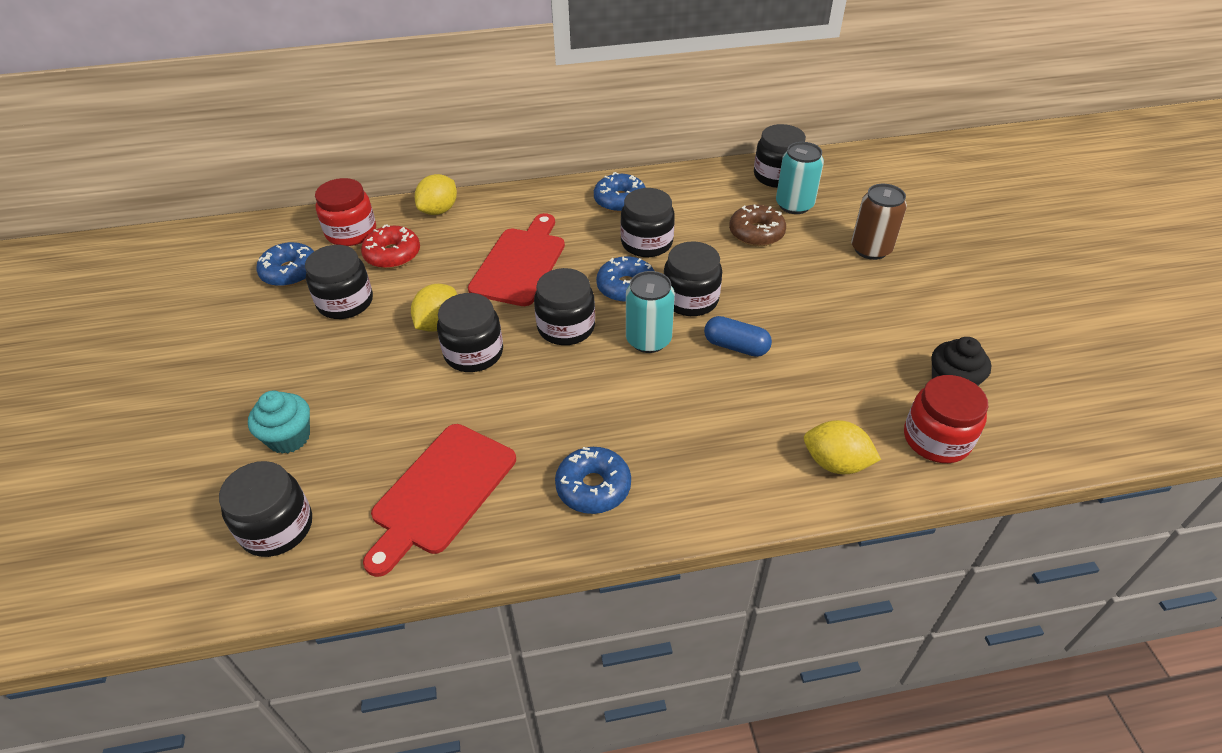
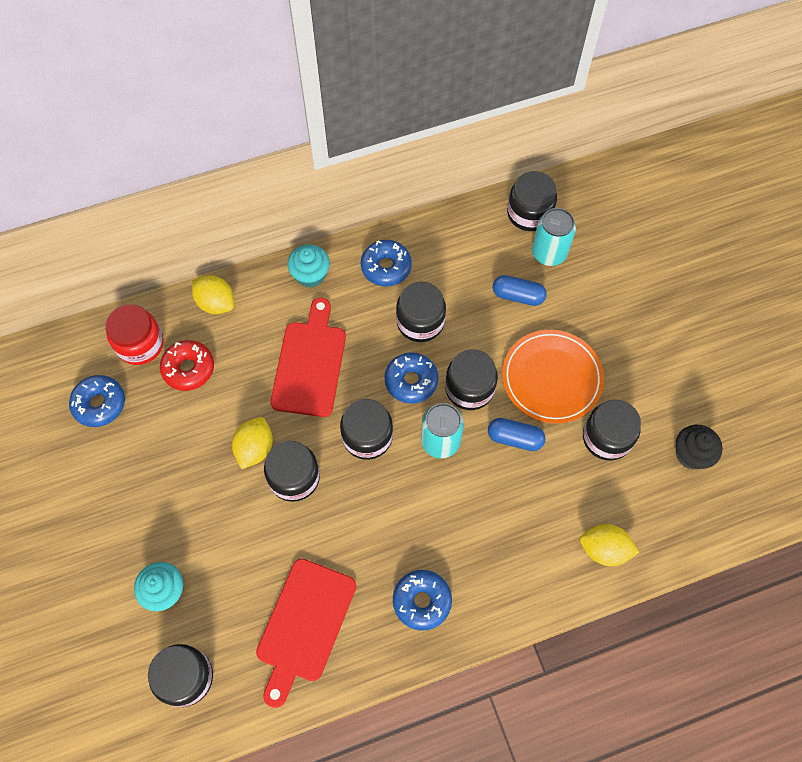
camera: 10 degrees left, 20 degrees up
(345, 302) = (163, 434): black jar -> black jar (607, 437)
(439, 210) = (216, 303): yellow lemon -> yellow lemon turned 75 degrees counterclockwise
(541, 199) = (310, 275): none -> turquoise cupcake
(756, 233) = (518, 296): brown donut -> blue capsule
(786, 300) = (551, 378): none -> orange plate
(871, 249) = (621, 303): brown can -> none
(936, 439) = (680, 513): red jar -> none

